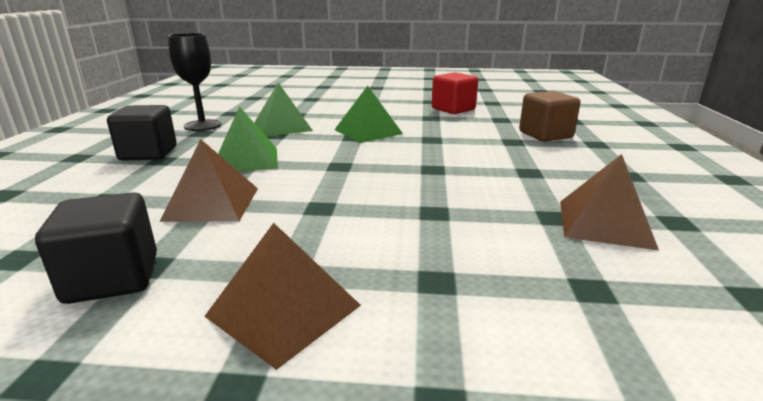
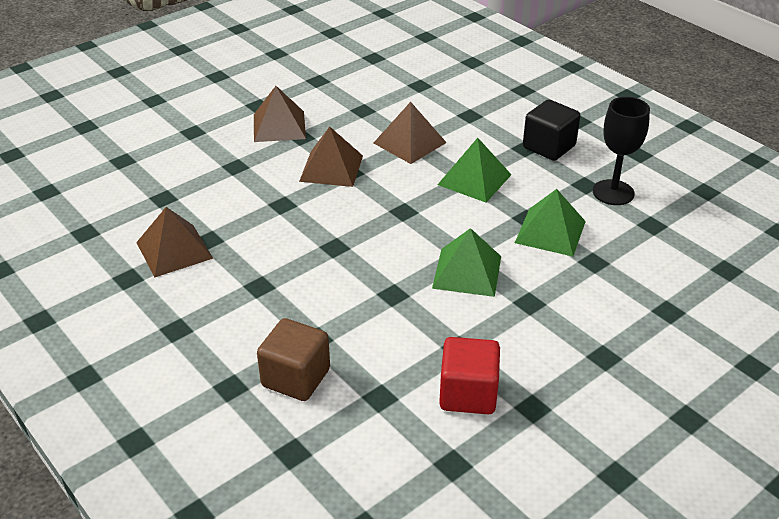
camera: 135 degrees right, 15 degrees up
(113, 278) = (364, 101): black cube -> none
(329, 219) = (331, 168): none -> brown pyramid

